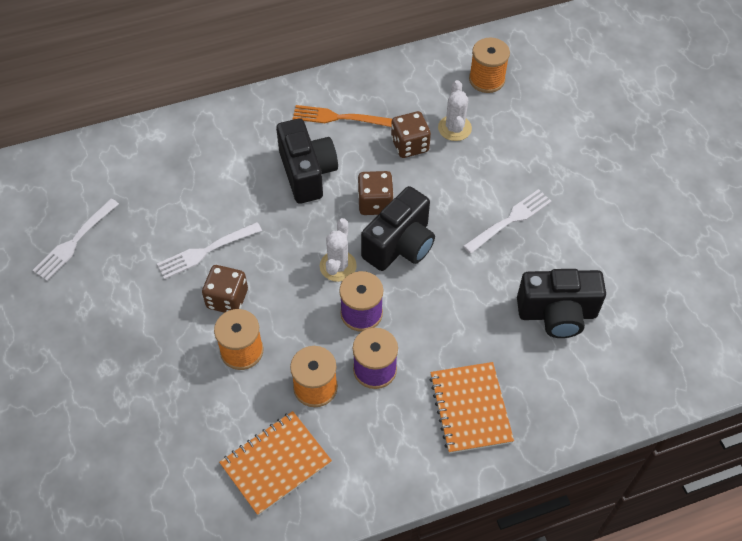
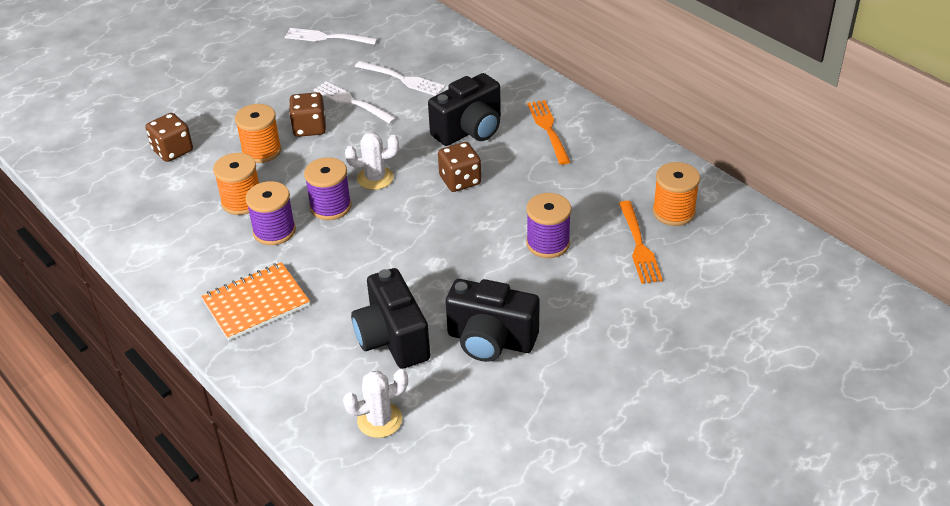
camera: 70 degrees right, 15 degrees down
(275, 463) = (161, 201): orange notebook -> none
(400, 245) = (419, 209): black camera -> black camera (490, 340)
(410, 145) = (545, 183): brown dice -> brown dice (172, 150)
(454, 128) = (589, 206): white cactus -> white cactus (379, 420)
(487, 171) = (548, 243): none -> purple spool
(509, 221) = (492, 276): white fork -> white fork (401, 79)
(514, 115) = (638, 245): none -> orange fork

